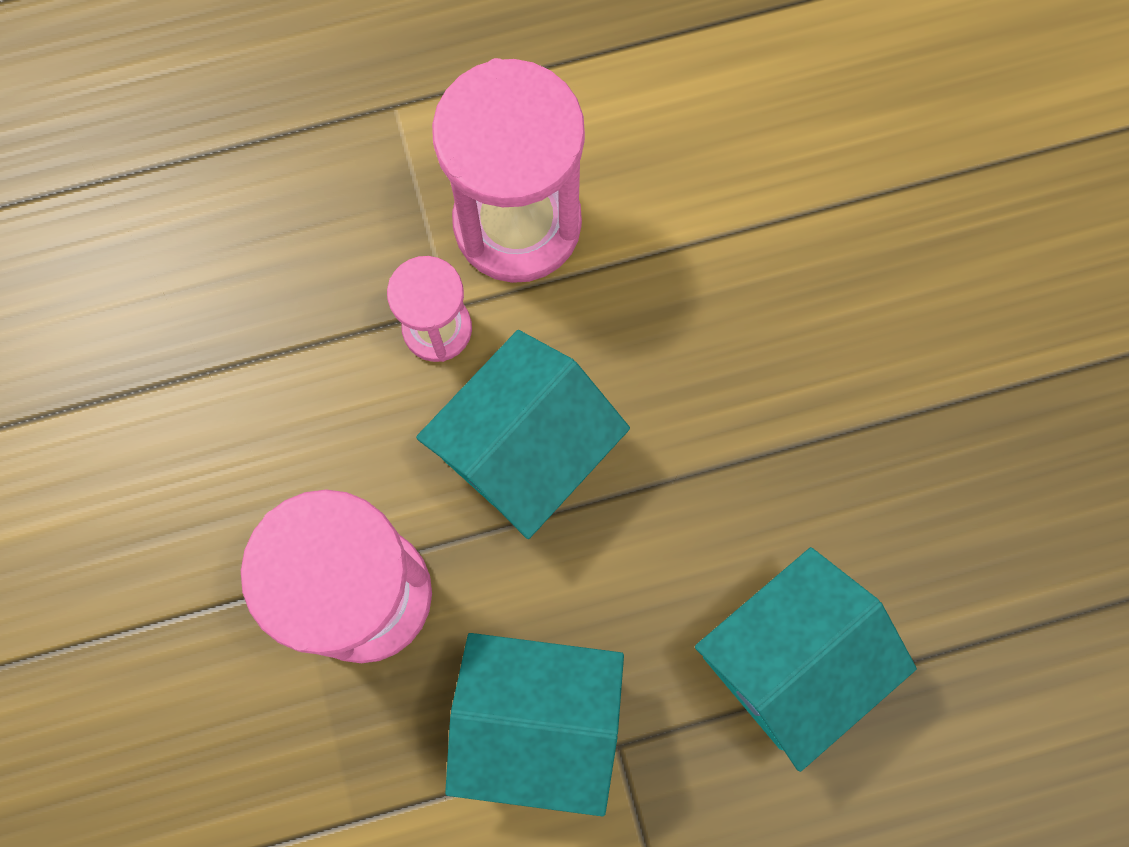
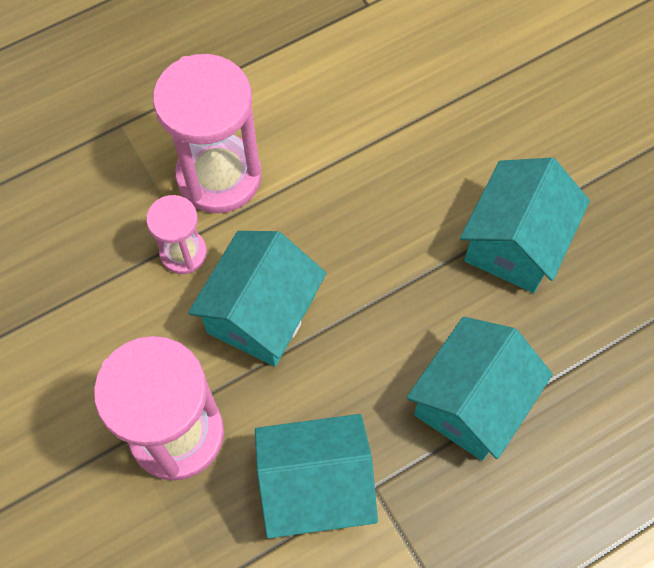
camera: 15 degrees left, 10 degrees down
(923, 438) = (514, 243): none -> turquoise house

